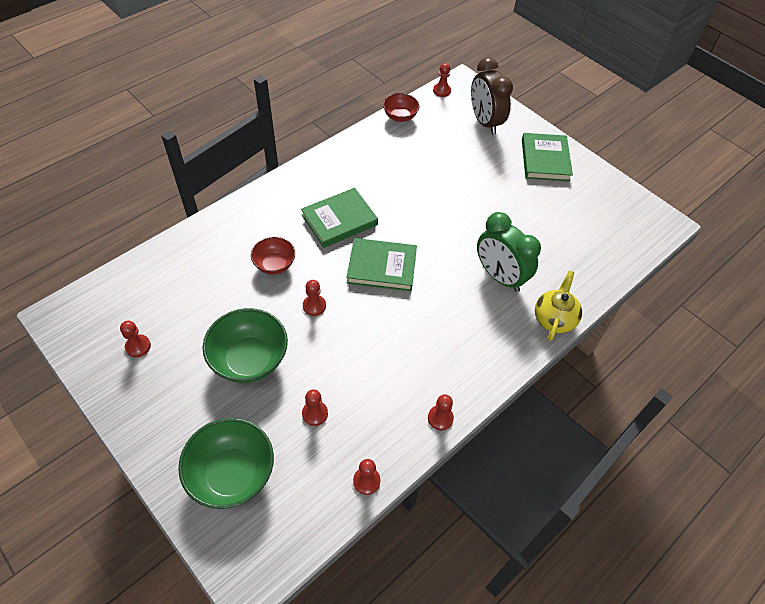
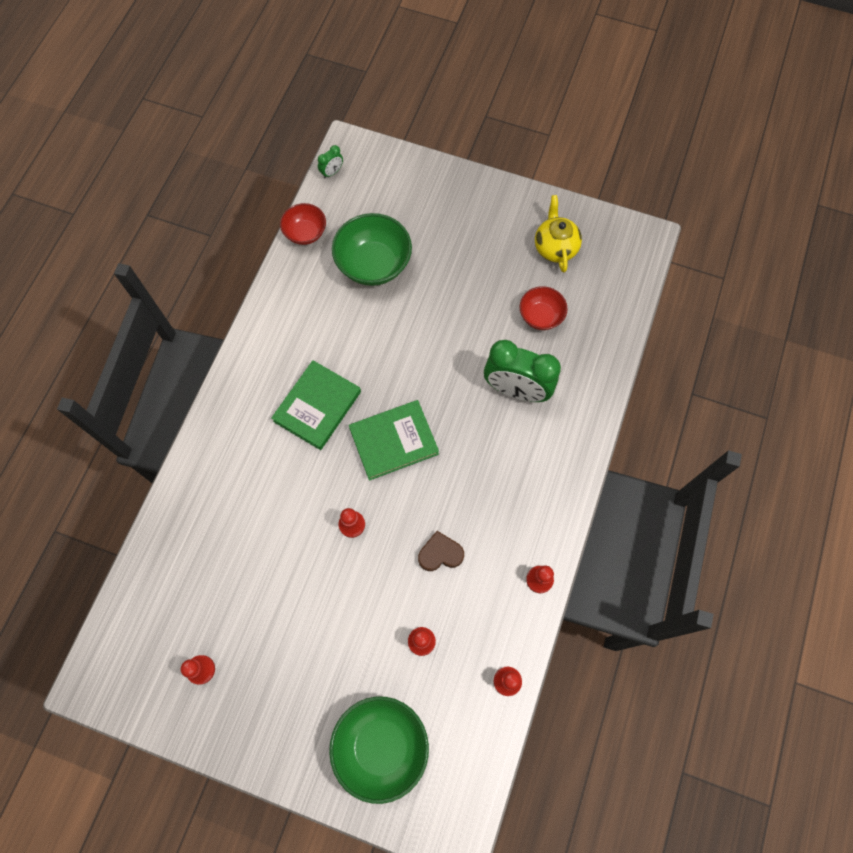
camera: 25 degrees left, 15 degrees up
(249, 359) = (323, 620): green bowl -> green bowl (373, 264)
(274, 264) = (282, 498): red bowl -> red bowl (540, 316)
(369, 359) = (440, 554): none -> brown heart
(441, 91) = (332, 172): red pawn -> green clock
(485, 122) = (402, 195): brown clock -> none
(545, 160) = (490, 215): green book -> none
(554, 318) = (590, 411): yellow teapot -> yellow teapot (555, 247)

